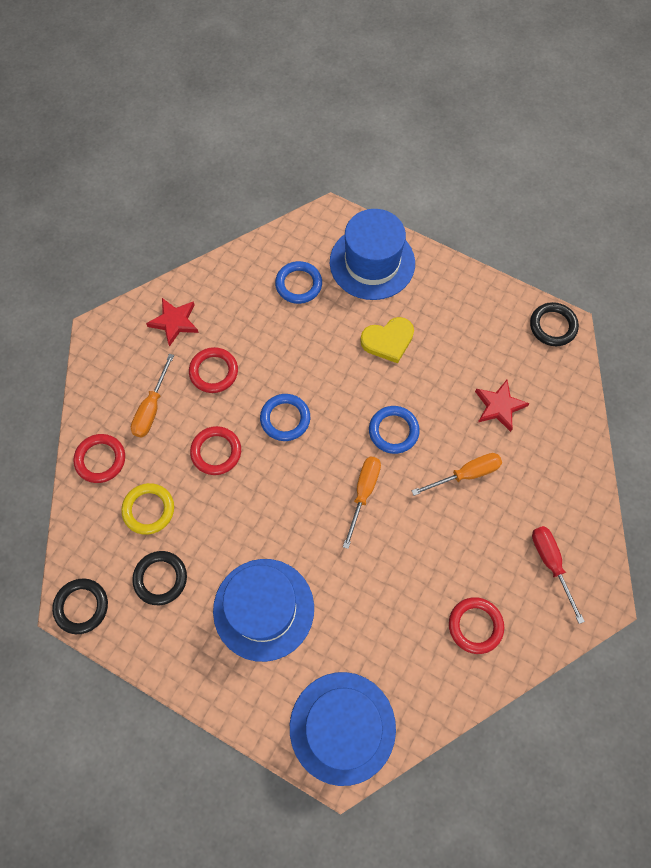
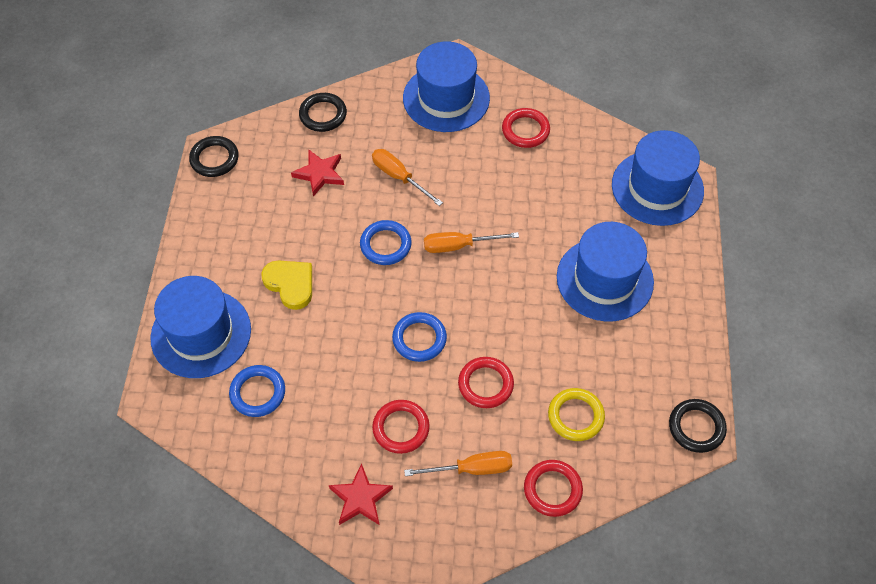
camera: 115 degrees left, 10 degrees down
(160, 578) = (630, 373): black ring -> black ring (323, 115)
(551, 564) = (446, 98): red screwdriver -> blue hat

